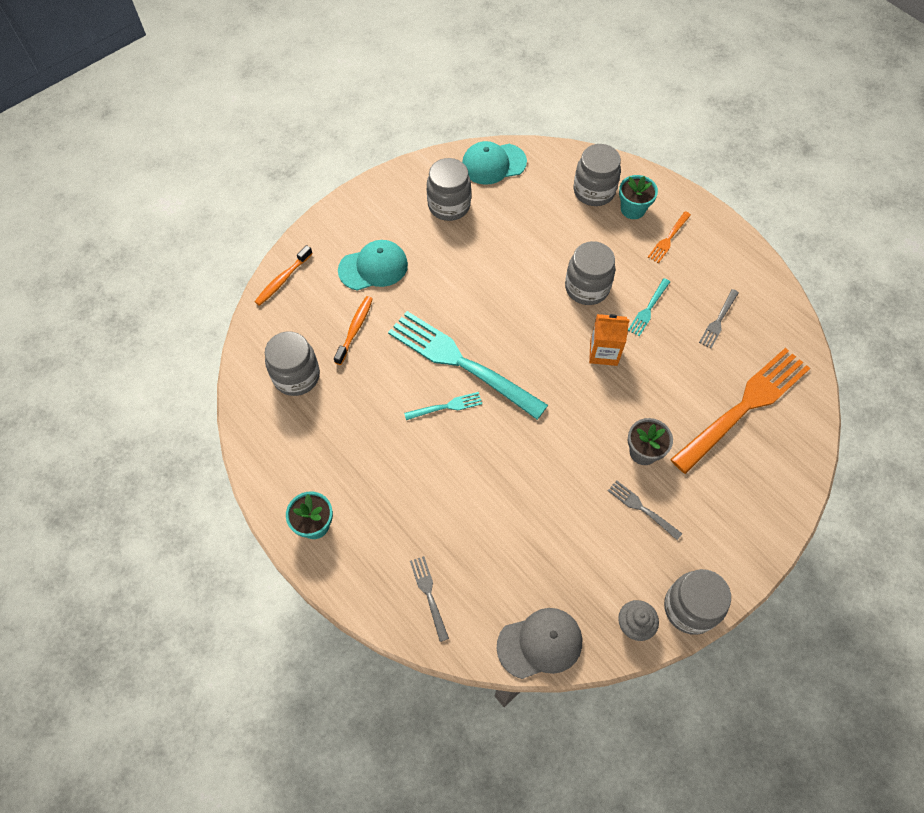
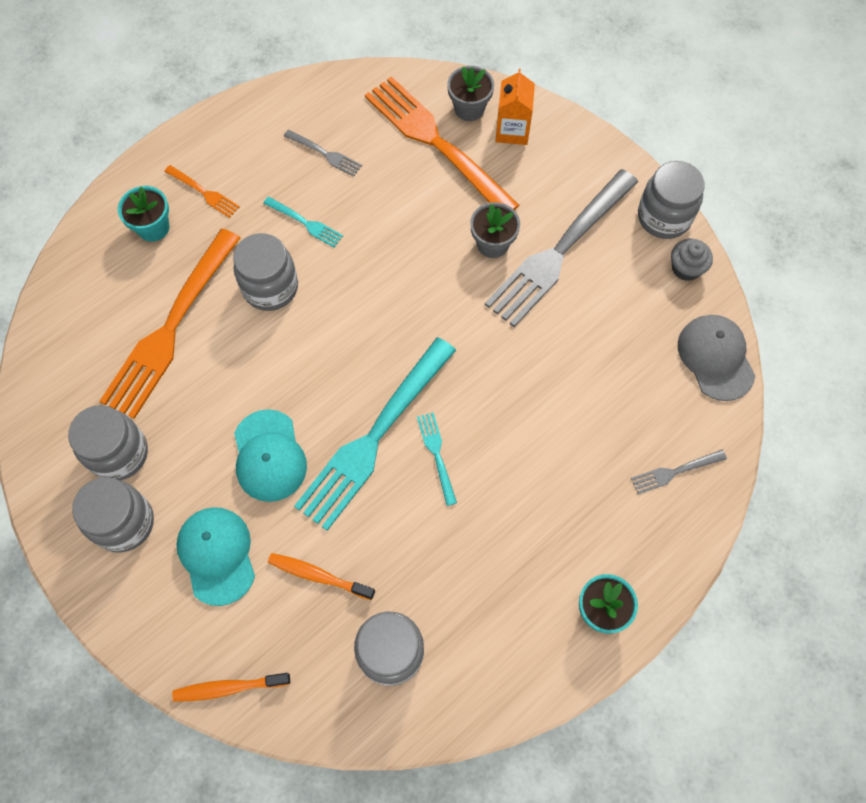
camera: 90 degrees left, 5 degrees up
(282, 280) = (228, 688): orange toothbrush -> orange toothbrush turned 135 degrees clockwise
(493, 164) = (51, 393): turquoise cap -> turquoise cap (269, 456)
(548, 227) = (171, 328): none -> orange fork
(594, 191) = (118, 270): grey jar -> grey jar (124, 523)
(603, 352) = (364, 275): orange carton -> orange carton (512, 130)
(642, 508) = (559, 251): grey fork -> grey fork, size x2.34
(787, 434) = (469, 108): none -> grey flower pot

